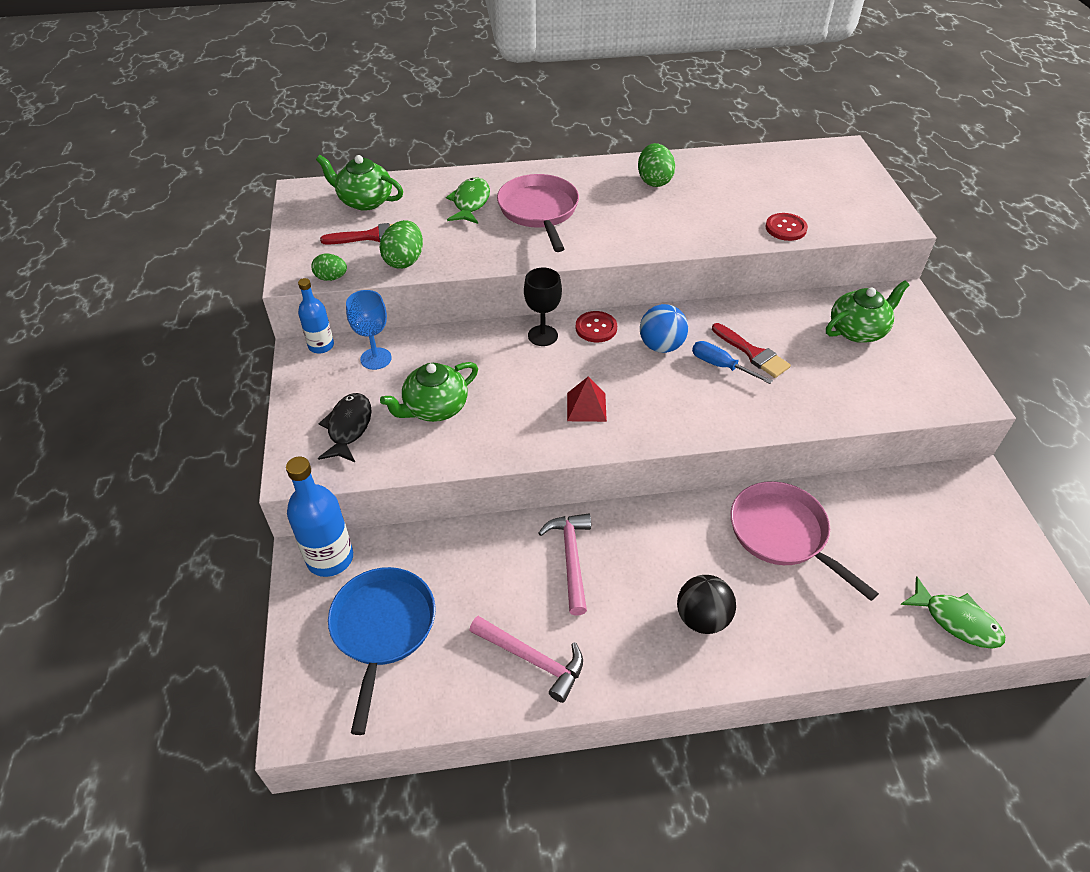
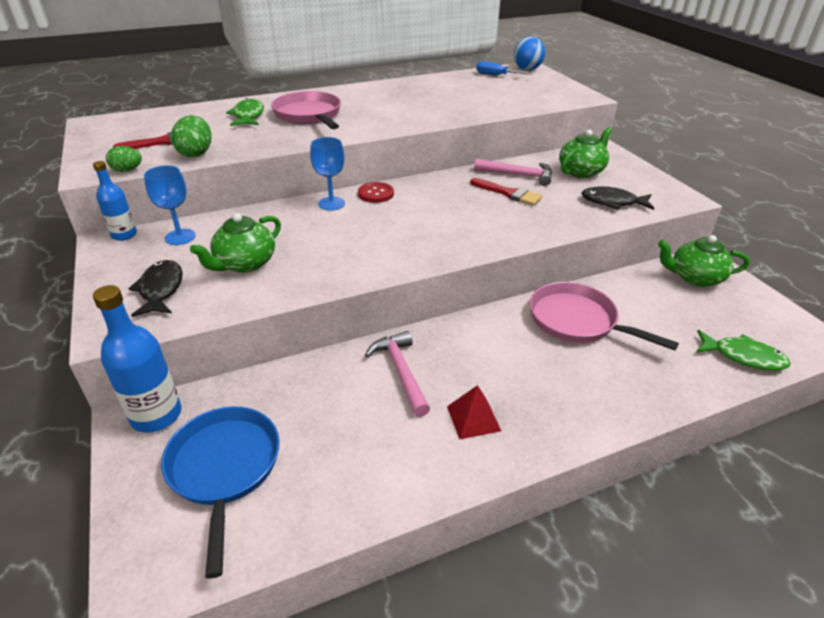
camera: 15 degrees left, 10 degrees down
(364, 201) = (152, 123): green teapot -> green teapot (695, 277)
(532, 659) = (389, 463): pink hammer -> pink hammer (518, 175)
(542, 336) = (331, 203): black goblet -> blue goblet
(586, 407) = (385, 244): red pyramid -> red pyramid (473, 418)
(654, 181) = (396, 92): green egg -> none
(661, 346) = (434, 198): blue ball -> blue ball (527, 69)
(702, 618) = (536, 396): black ball -> none
(721, 366) = (487, 204): blue screwdriver -> blue screwdriver (496, 75)
(786, 228) = (508, 107): red button -> none
(875, 389) = (612, 202): none -> black fish

